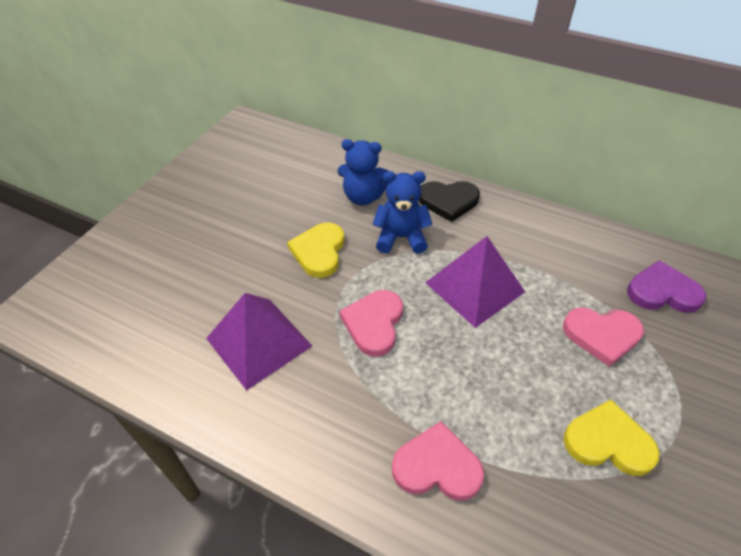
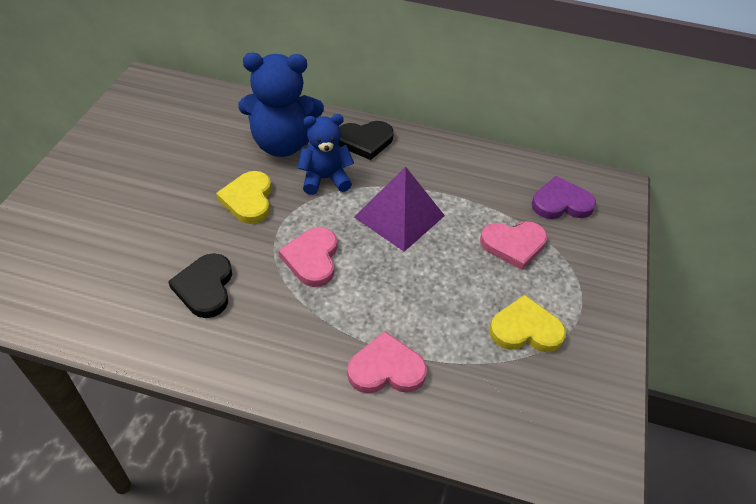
camera: 15 degrees left, 0 degrees up
(258, 342) = (205, 287): purple pyramid -> black heart
(363, 197) = (282, 144): blue teddy bear -> blue teddy bear, size x1.56

